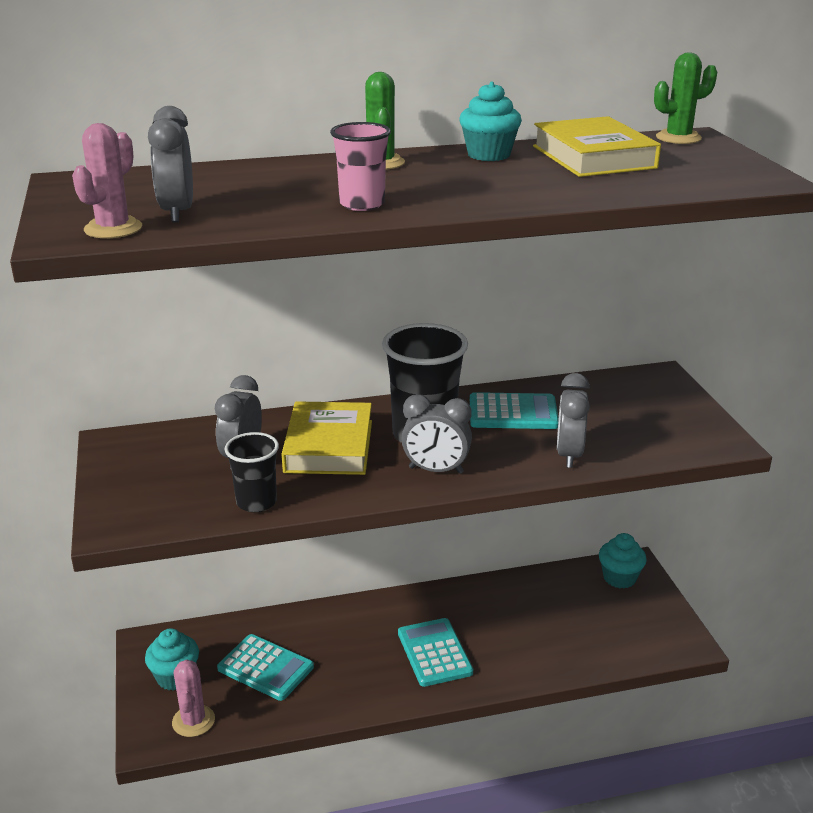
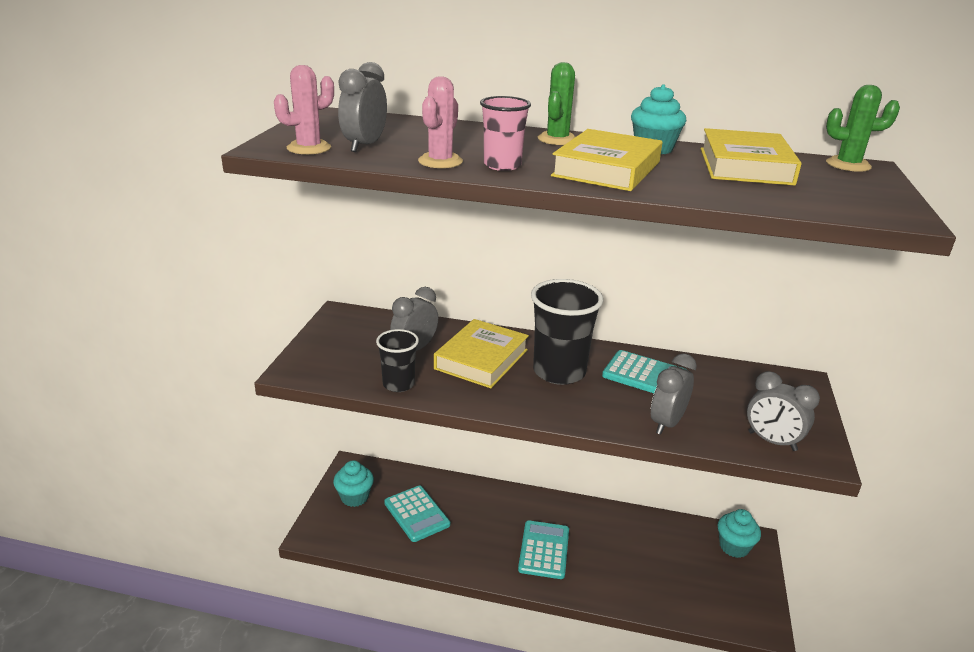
camera: 25 degrees right, 0 degrees up
(193, 721) = (347, 532): pink cactus -> pink cactus (440, 161)
(436, 470) = (547, 402): grey clock -> grey clock (772, 441)
(471, 187) = (606, 169): none -> yellow book

